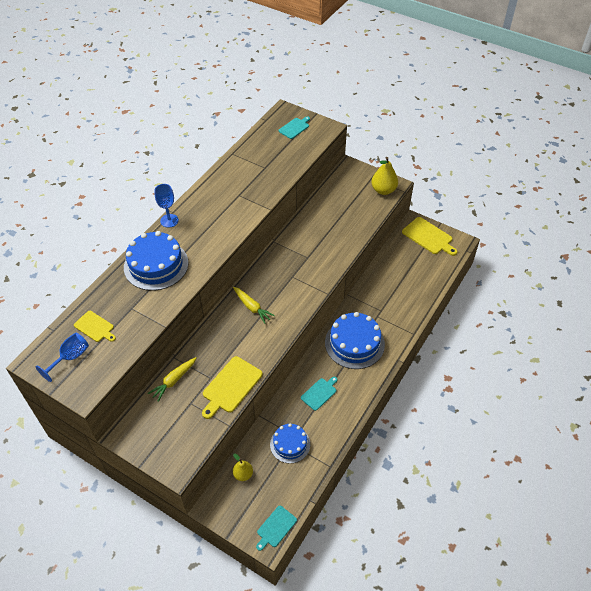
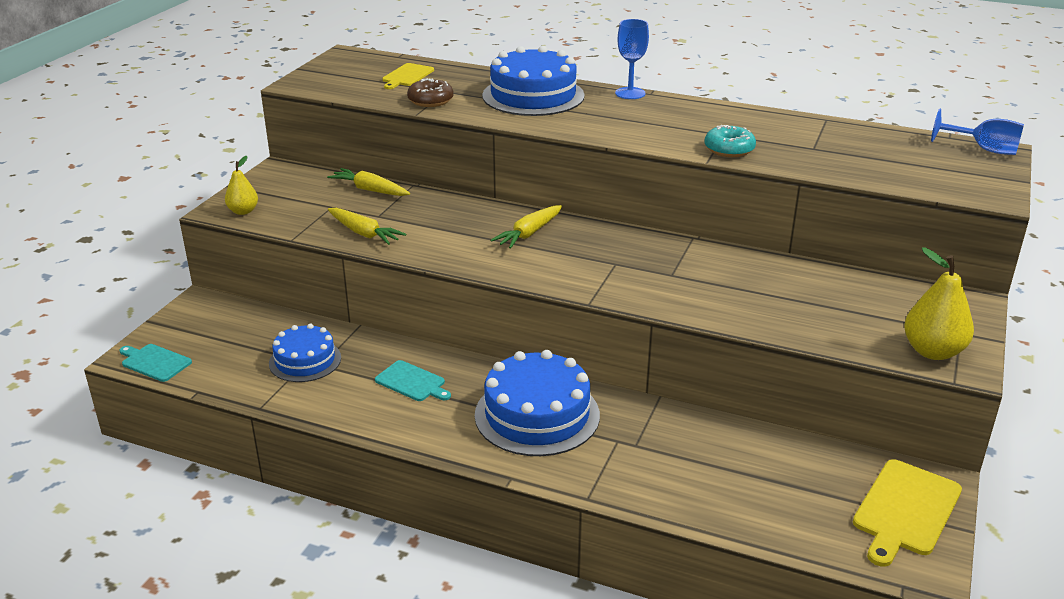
camera: 80 degrees right, 20 degrees down
(70, 358) = (354, 70): blue goblet -> blue goblet (983, 149)
(145, 317) = (430, 101): none -> brown donut
(231, 386) = (364, 233): yellow cutting board -> yellow carrot
(243, 474) = (251, 322): yellow pear -> yellow pear (243, 211)
(258, 197) = (729, 149): none -> turquoise donut
(294, 128) = (956, 164): turquoise cutting board -> none

